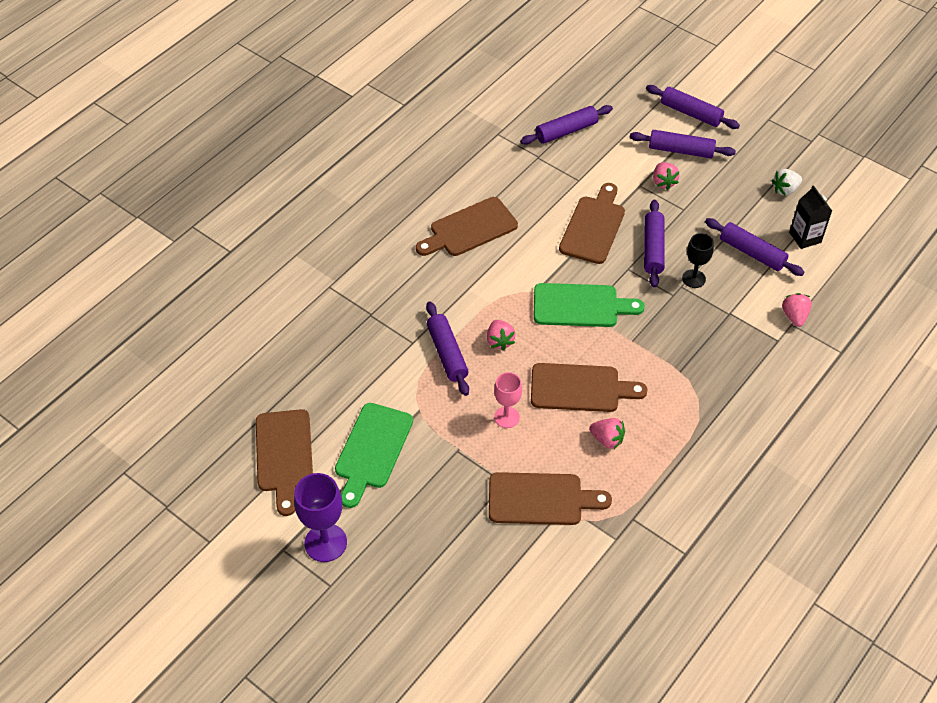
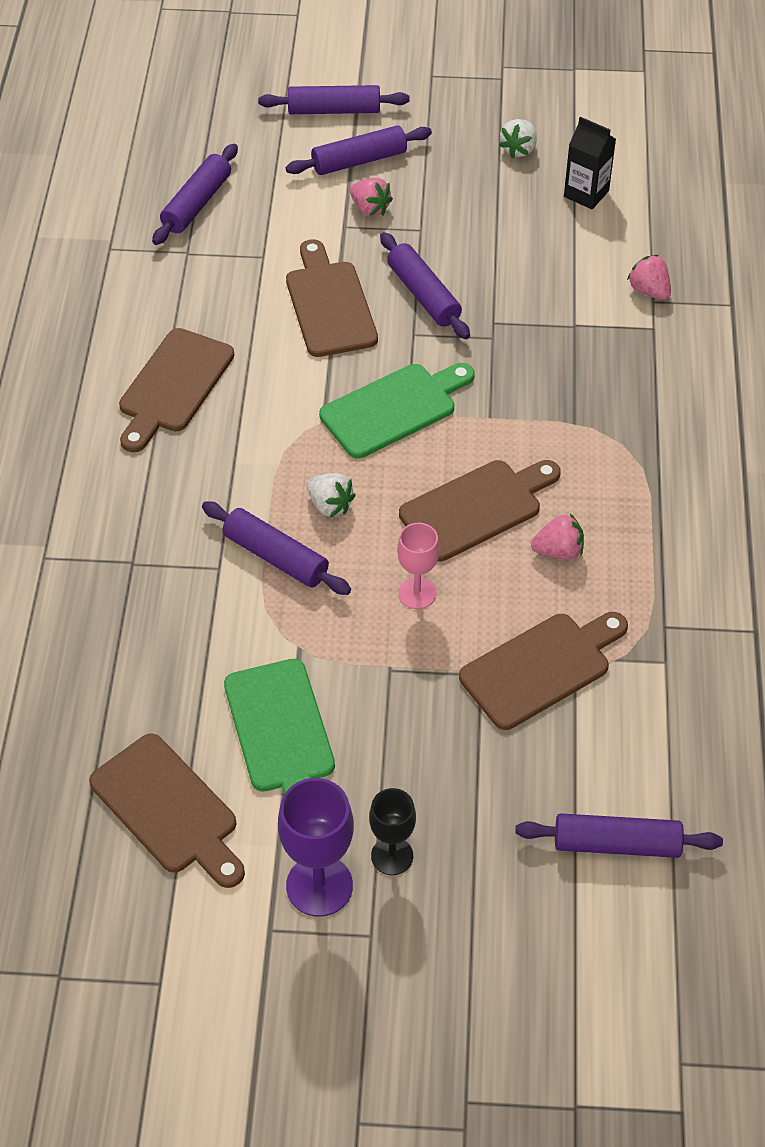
camera: 35 degrees left, 0 degrees up
(499, 341) = (330, 505): pink strawberry -> white strawberry
(693, 279) = (500, 306): black goblet -> black goblet (392, 856)
(752, 253) = (542, 241): purple rolling pin -> purple rolling pin (616, 844)

